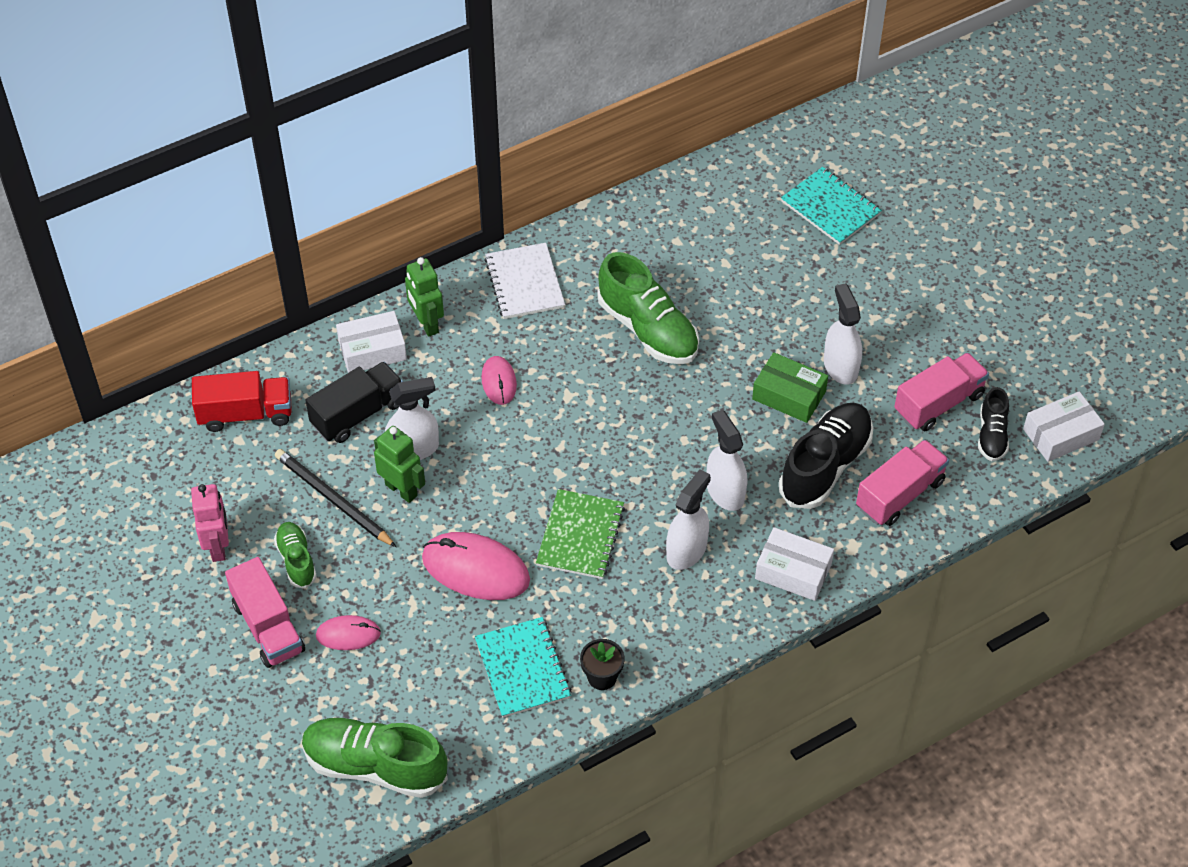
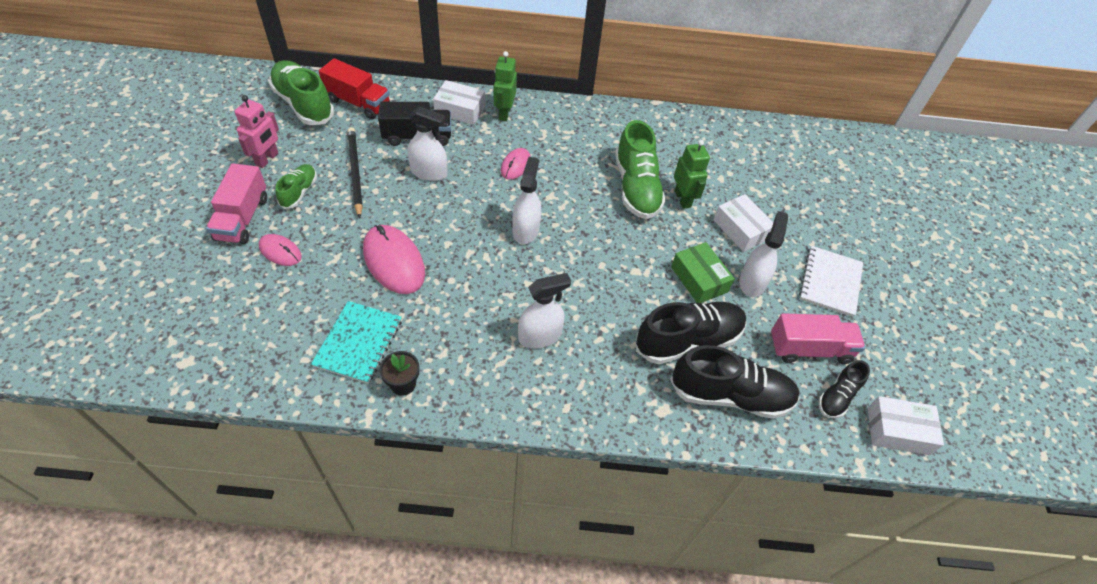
camera: 30 degrees right, 0 degrees up
(375, 766) = (205, 343): green shoe -> green shoe (304, 104)
(401, 490) = (398, 190): green robot -> green robot (683, 199)
(525, 283) = (582, 123): white notebook -> white notebook (830, 282)
(580, 536) = (478, 282): green notebook -> none
(725, 491) = (601, 314): white spray bottle -> white spray bottle (526, 230)
(793, 571) = (603, 399): white box -> white box (741, 229)
(830, 208) = (820, 184): turquoise notebook -> none
(900, 494) = (730, 395): pink truck -> black shoe

